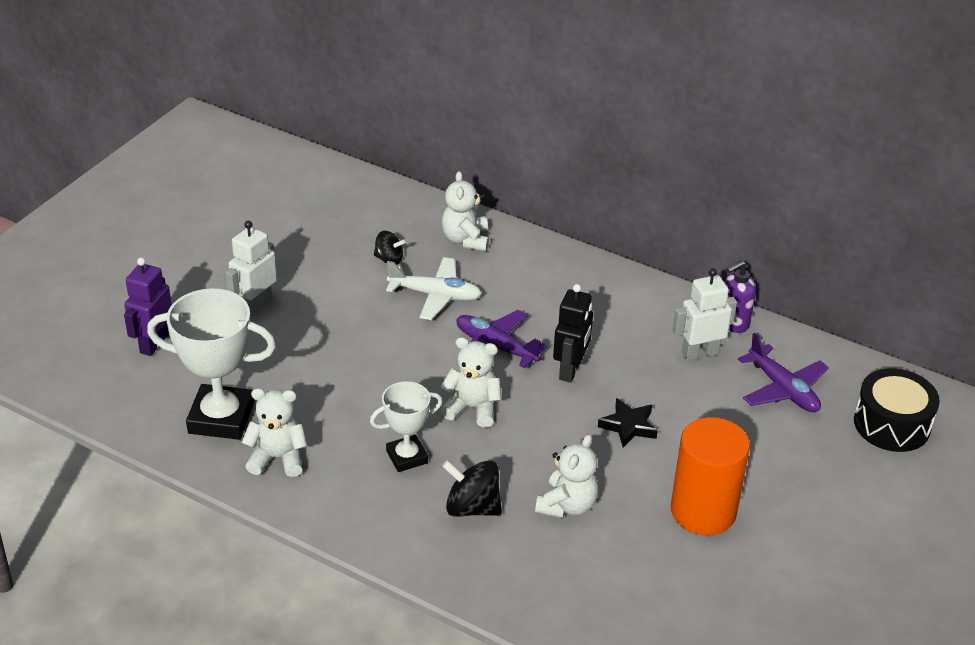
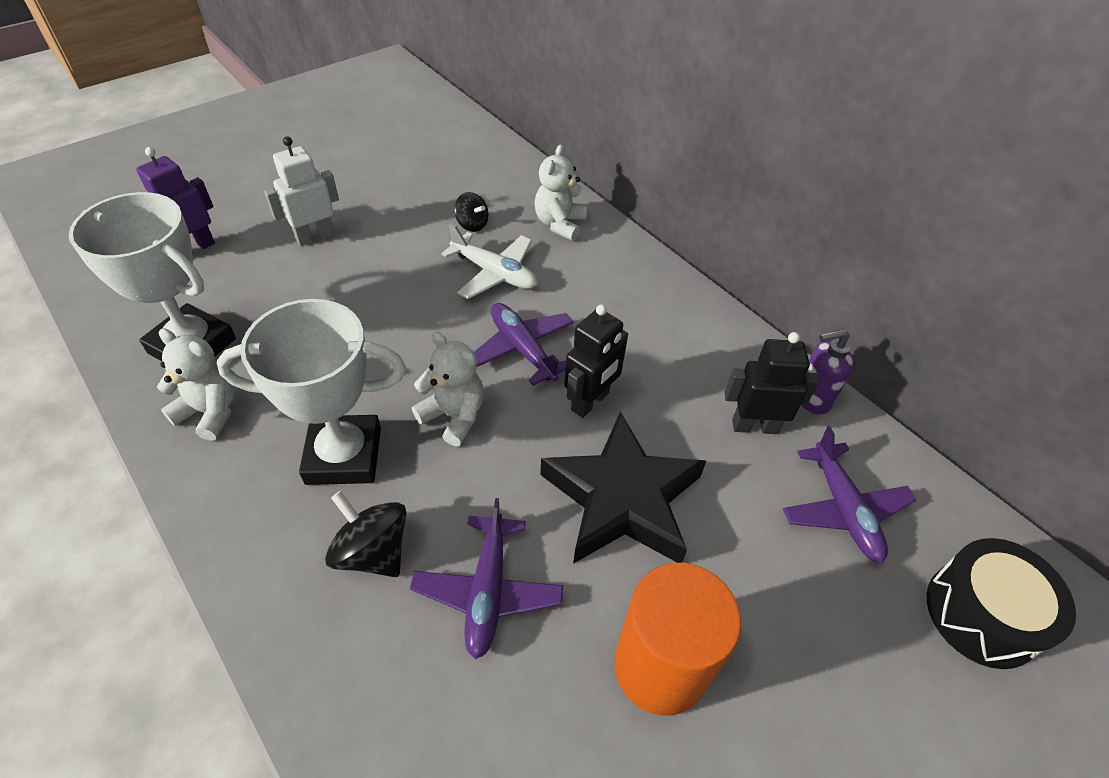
camera: 20 degrees right, 10 degrees up
(407, 457) = (344, 455): white trophy -> white trophy, size x1.70
(567, 505) = (488, 591): white teddy bear -> purple plane
(628, 426) = (622, 499): black star -> black star, size x2.15
(699, 353) = (754, 426): white robot -> black robot

